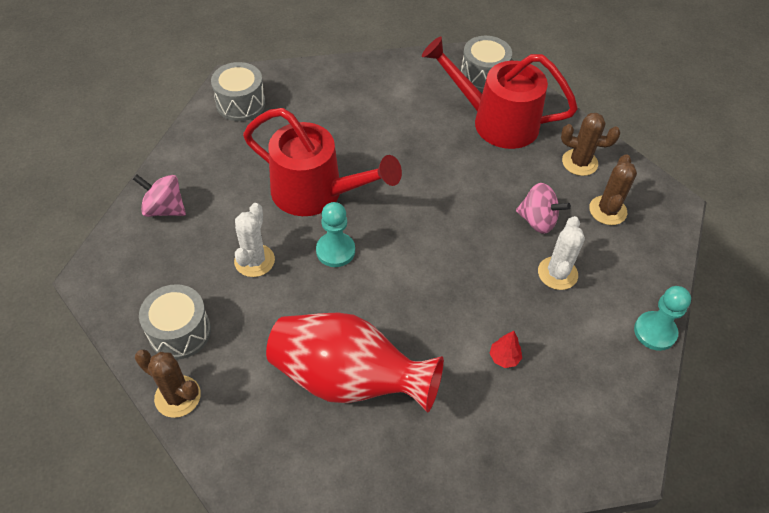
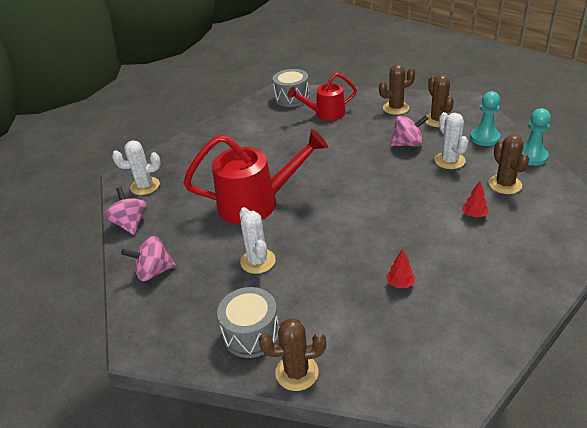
camera: 30 degrees left, 15 degrees down
(192, 141) = (130, 224): none -> pink spinning top
(241, 103) = (145, 186): grey drum -> white cactus
(335, 251) = (307, 224): turquoise pawn -> turquoise pawn (484, 138)
(348, 379) = (400, 284): red vase -> red tree
(495, 121) = (325, 114): red watering can -> red watering can, size x0.61
(580, 345) = (505, 184): none -> brown cactus

